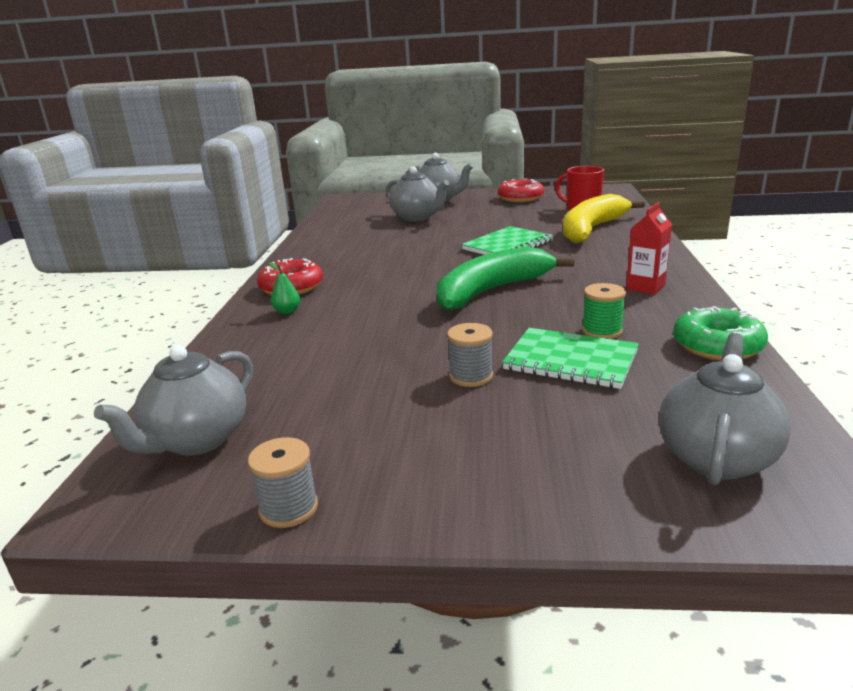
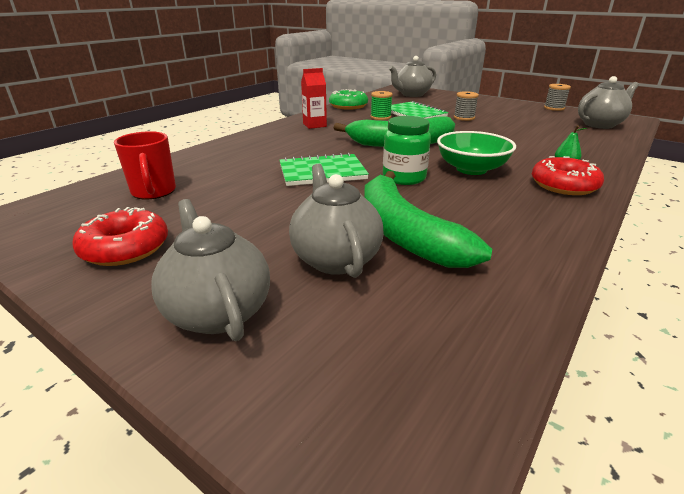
camera: 150 degrees left, 5 degrees up
(384, 281) = (471, 169): none -> green bowl
(394, 232) = (405, 233): none -> green banana
(435, 258) = (404, 178): none -> green jar
(592, 229) = (223, 166): yellow banana -> none

